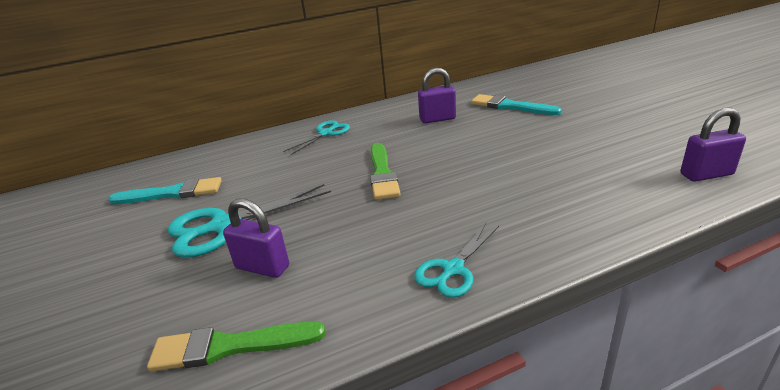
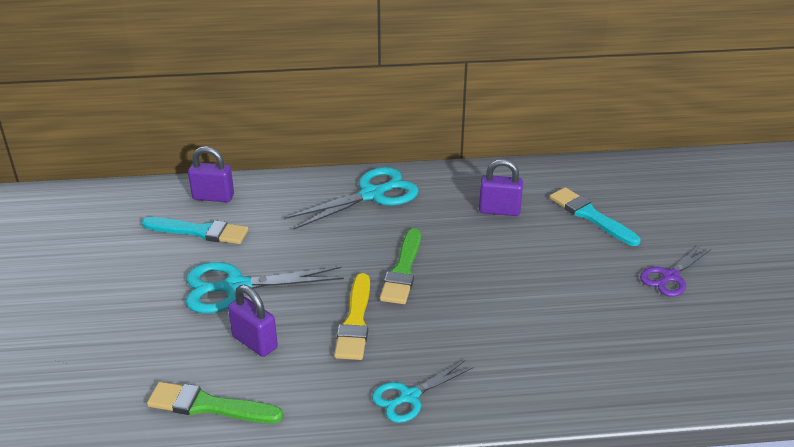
camera: 15 degrees right, 5 degrees up
(326, 133) = (372, 195): turquoise scissors -> turquoise scissors, size x1.62
(359, 222) = (355, 321): none -> yellow brush
(603, 125) = (670, 277): none -> purple scissors
(706, 174) = (717, 375): purple padlock -> purple padlock (213, 197)

